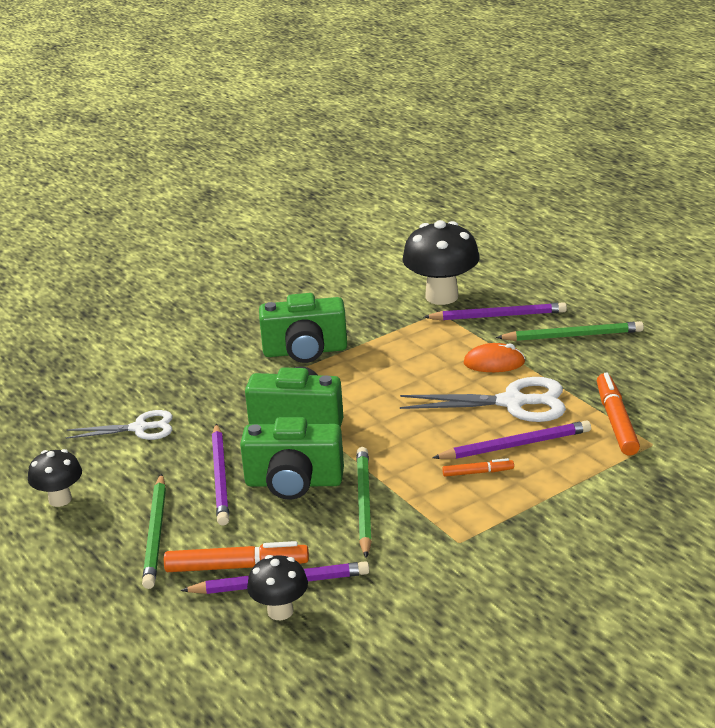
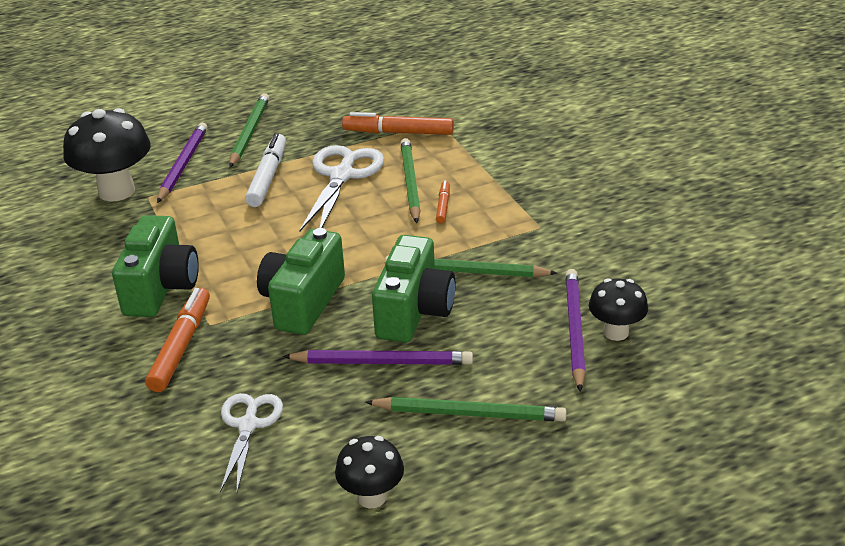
camera: 80 degrees left, 5 degrees up
(237, 567) = (542, 356): orange marker -> orange marker (181, 346)
(494, 363) = (268, 177): orange mouse -> white marker
(515, 445) = (410, 183): purple pencil -> green pencil

